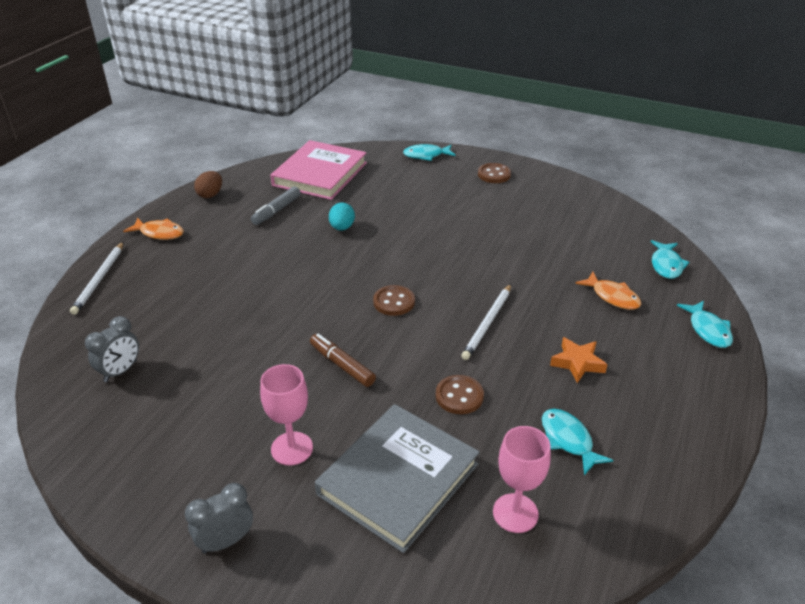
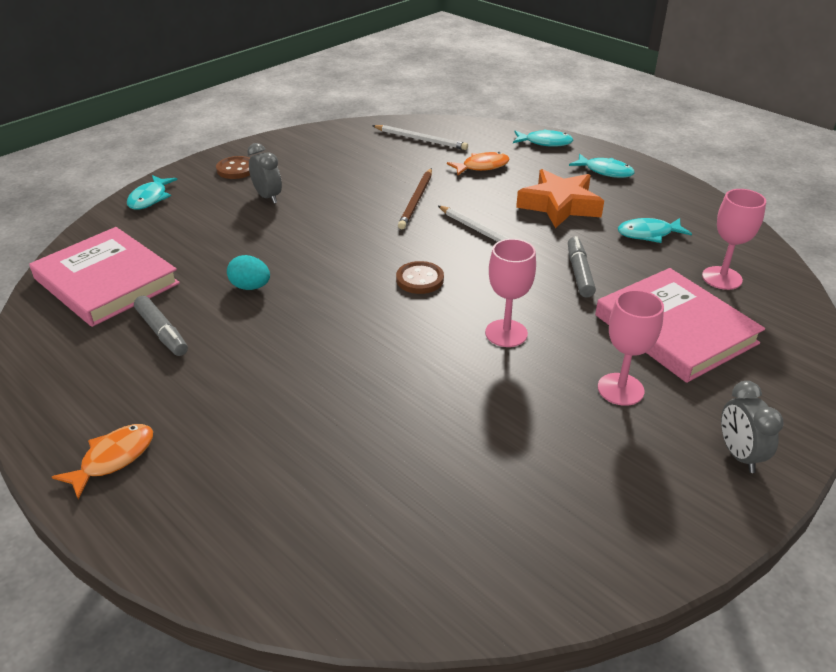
camera: 70 degrees left, 0 degrees up
(99, 279) = (190, 543): white pencil -> white pencil (421, 139)
(120, 371) = (435, 527): grey clock -> grey clock (268, 197)
(210, 195) = (53, 390): brown egg -> none
(342, 365) = (506, 333): brown marker -> pink goblet
(398, 479) = (675, 329): grey book -> pink book
(459, 396) = (579, 273): brown button -> grey marker
(516, 272) = (416, 200): none -> brown pencil
(577, 363) = (559, 205): orange star -> orange star, size x1.69
(666, 265) = (454, 133): turquoise fish -> turquoise fish (605, 171)

